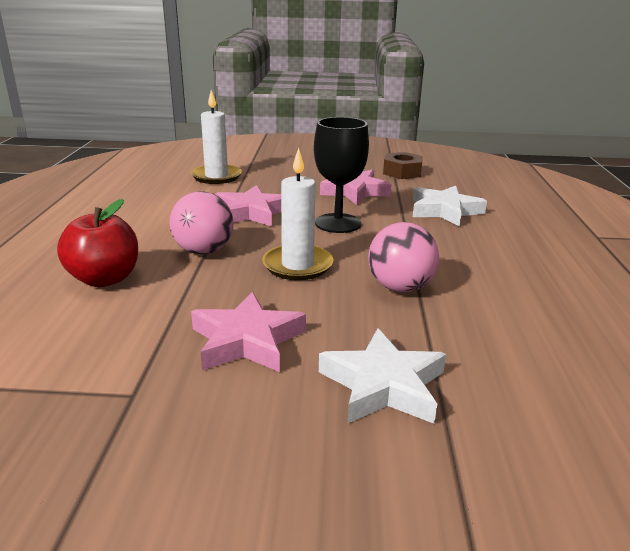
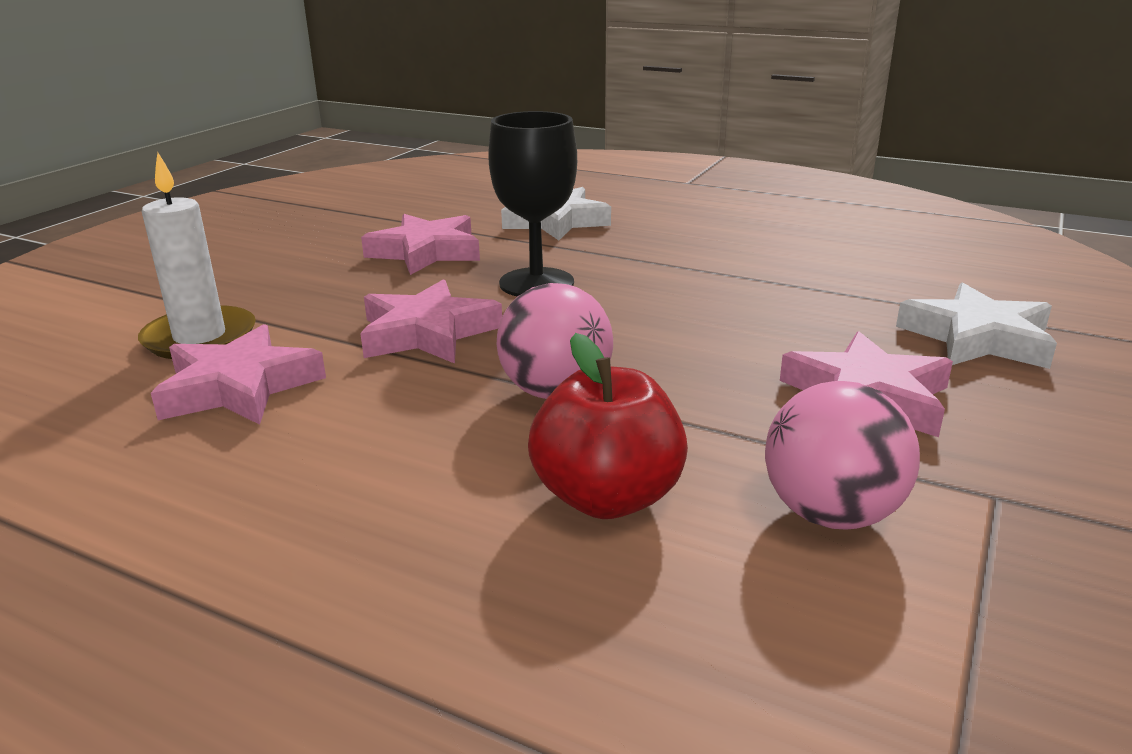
camera: 65 degrees left, 0 degrees up
(176, 193) = (239, 387): none -> pink star
(297, 265) = (661, 332): white candle -> none
(400, 287) = (760, 287): pink ball -> pink ball (831, 514)
(402, 172) = (388, 212): brown nut -> none

